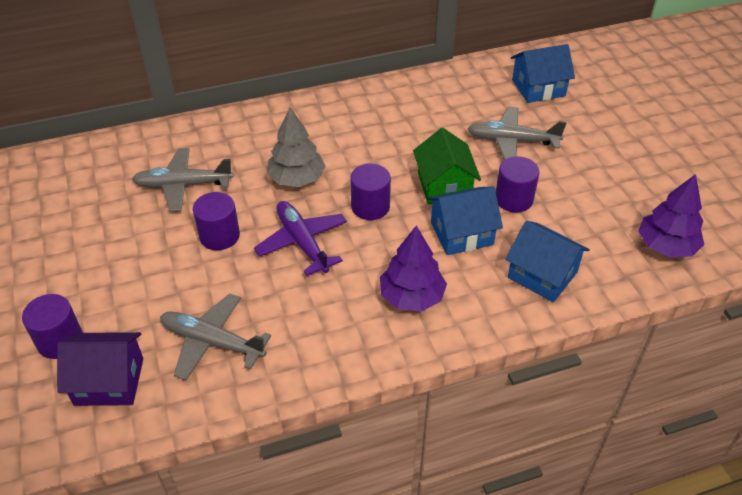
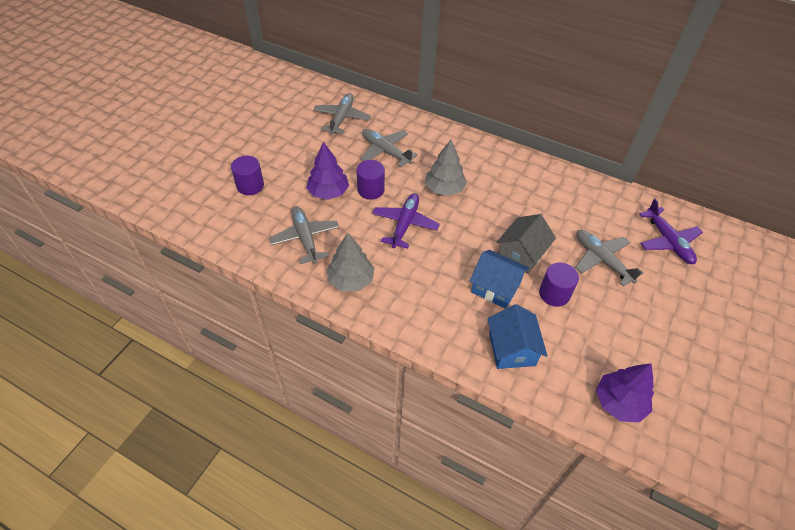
camera: 45 degrees right, 5 degrees up
(81, 185) = (341, 118): none -> grey plane
(109, 381) = (246, 220): purple house -> none
(320, 341) = (351, 280): none -> grey tree
(370, 206) = (464, 233): purple cylinder -> none
(411, 296) = (423, 297): purple tree -> purple tree (328, 192)
(444, 185) = (521, 254): green house -> grey house
(538, 88) = (668, 241): blue house -> purple plane

